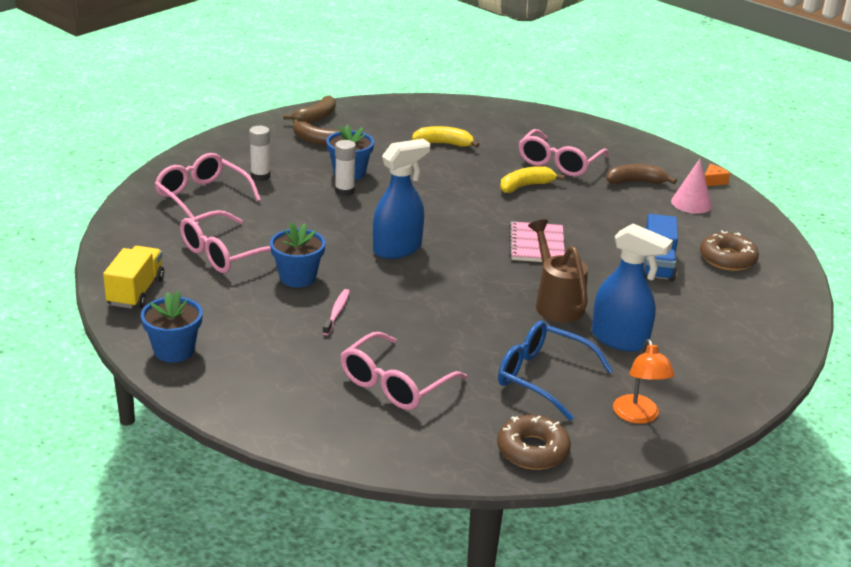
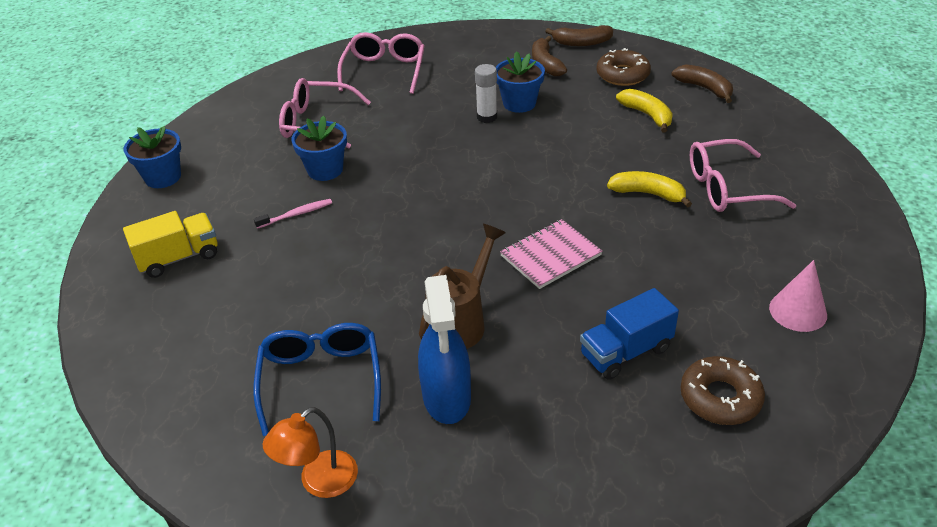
camera: 55 degrees right, 10 degrees up
(136, 292) = (221, 121): yellow truck -> yellow truck (179, 258)
(260, 176) = (450, 74): white glue stick -> none
(394, 384) = (221, 300): pink glasses -> none
(398, 249) = (433, 189): blue spray bottle -> none
(532, 450) = (193, 436): brown donut -> brown donut (622, 75)
(636, 182) = (775, 252): brown banana -> brown banana (704, 88)
(713, 181) = (876, 302): orange cheese -> none

